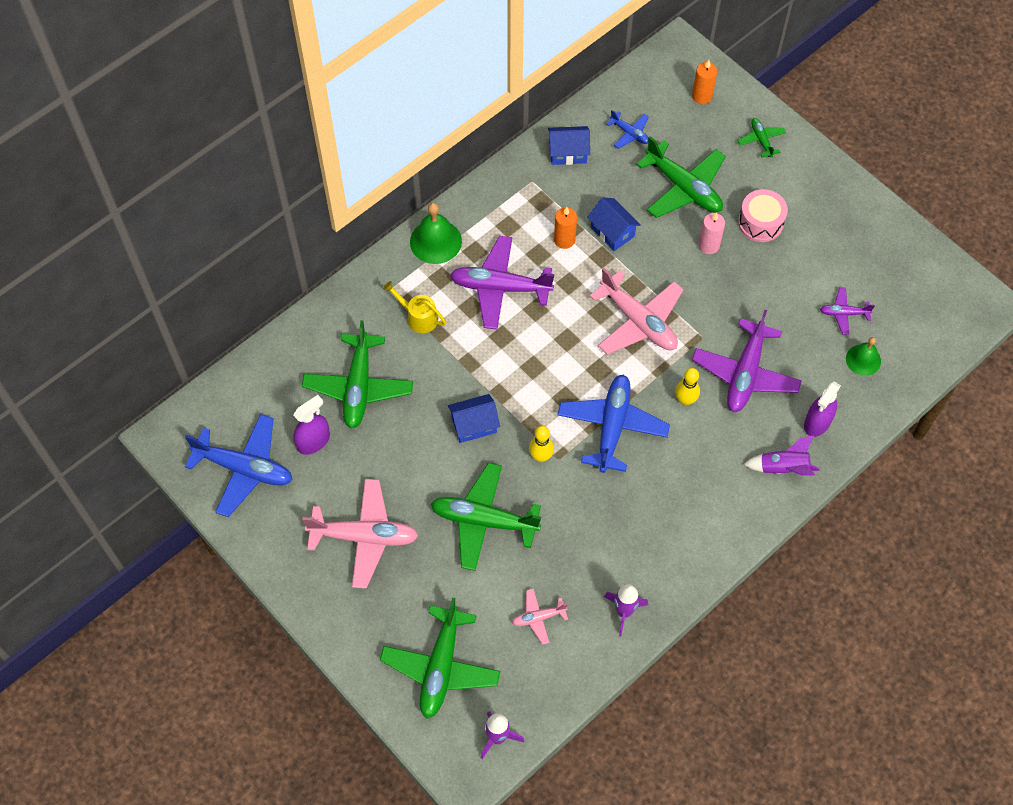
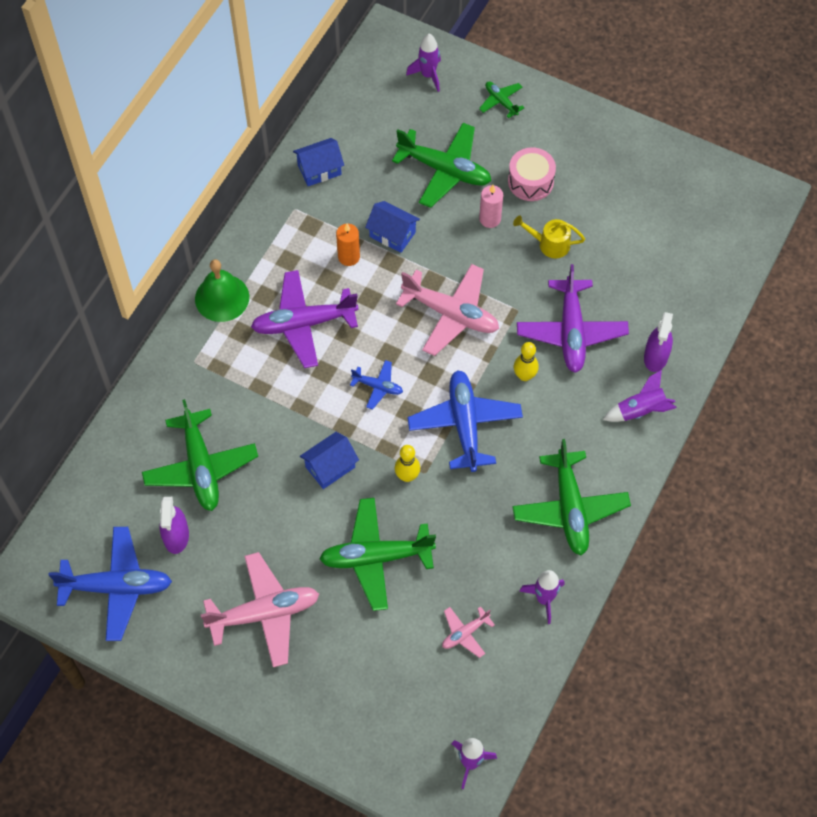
camera: 20 degrees left, 0 degrees up
(313, 441) = (176, 536): purple spray bottle -> purple spray bottle turned 150 degrees clockwise
(418, 317) = (233, 378): yellow watering can -> yellow watering can (549, 244)
(441, 667) = (389, 714): green plane -> green plane (570, 508)
(630, 133) = (372, 132): blue plane -> blue plane (378, 387)
(702, 96) = (428, 75): orange candle -> purple rocket
(844, 313) = (641, 245): purple plane -> none
(863, 360) = (675, 283): green bell -> none

